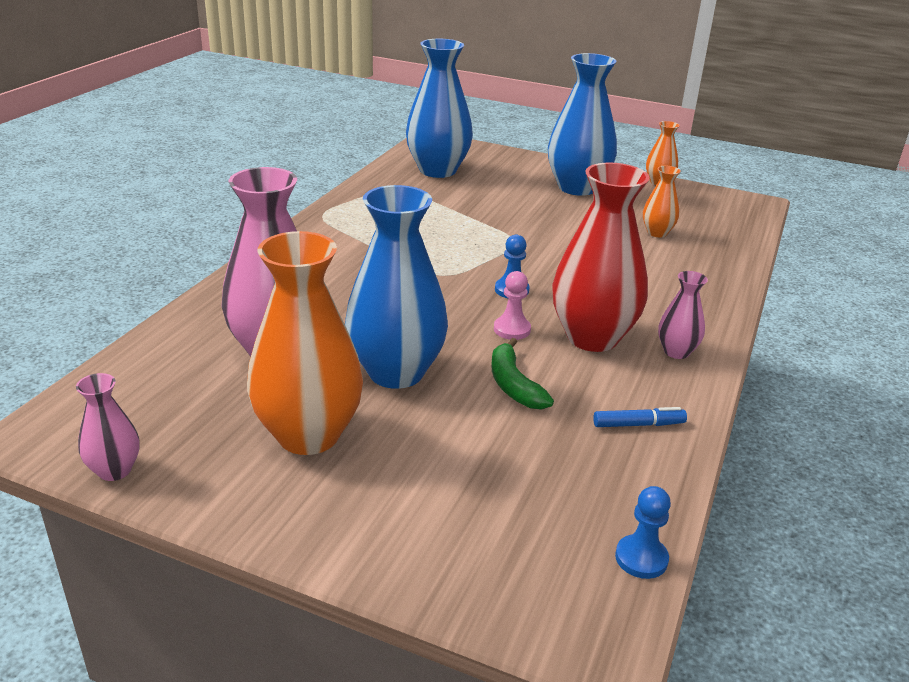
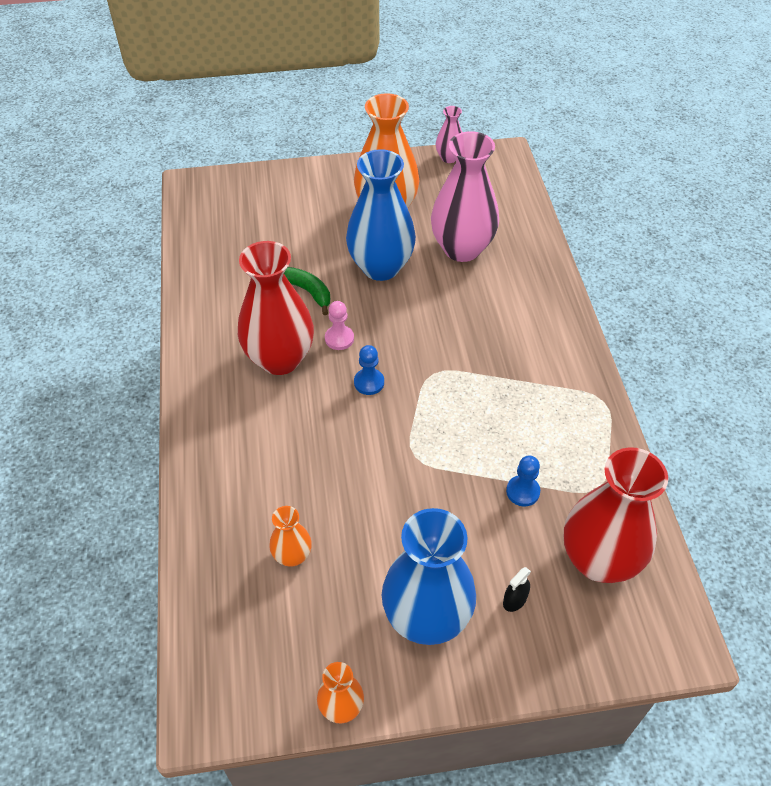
camera: 150 degrees right, 20 degrees up
(438, 170) = (598, 560): blue vase -> red vase
(512, 176) = (514, 600): none -> black spray bottle
(638, 424) = (217, 297): blue marker -> none
(641, 558) = (187, 222): blue pawn -> blue pawn (522, 491)
(676, 352) = (214, 374): pink vase -> none

